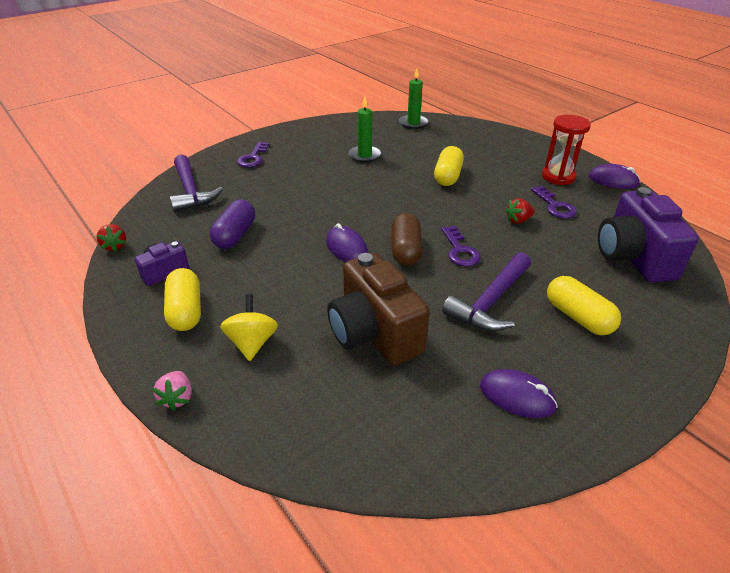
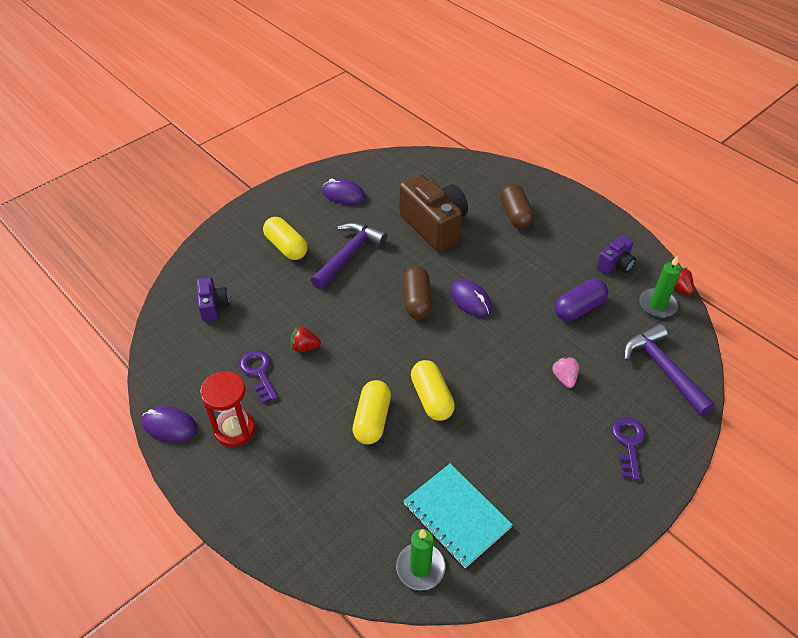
camera: 175 degrees right, 10 degrees up
(177, 398) = (544, 182): pink strawberry -> pink strawberry (564, 378)
(186, 311) = (574, 234): yellow capsule -> yellow capsule (431, 398)
(235, 235) = (579, 308): purple capsule -> purple capsule turned 45 degrees clockwise
(252, 343) = (515, 215): yellow spinning top -> brown capsule
(364, 155) = (482, 460): green candle -> green candle (657, 305)
(388, 137) = (456, 516): none -> turquoise notebook
(460, 250) = (368, 304): purple key -> none
(518, 220) = (305, 347): red strawberry -> red strawberry turned 150 degrees counterclockwise
(633, 257) = (213, 306): purple camera -> purple camera, size x0.51

